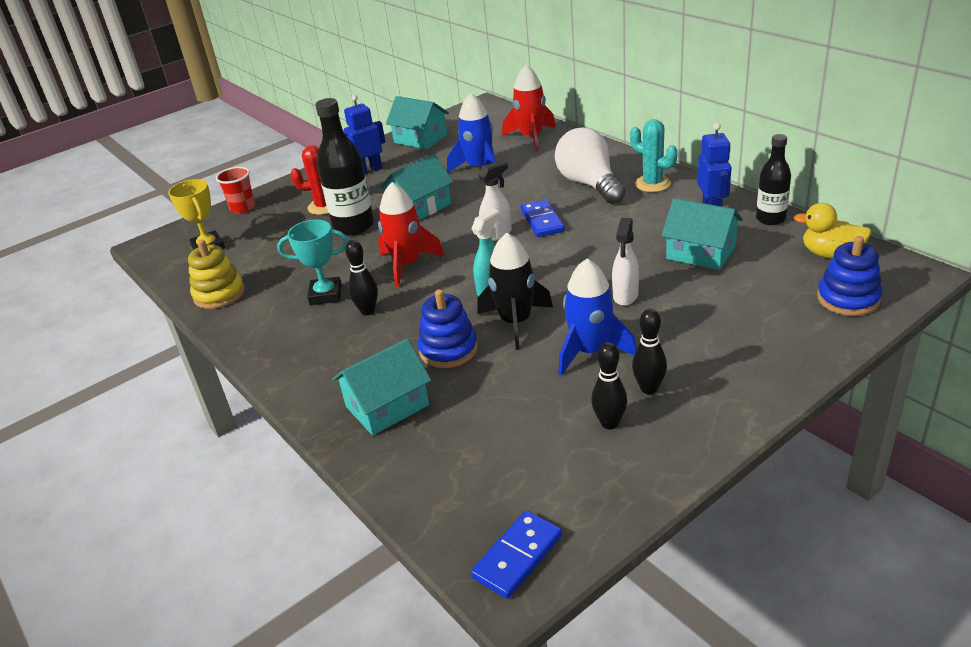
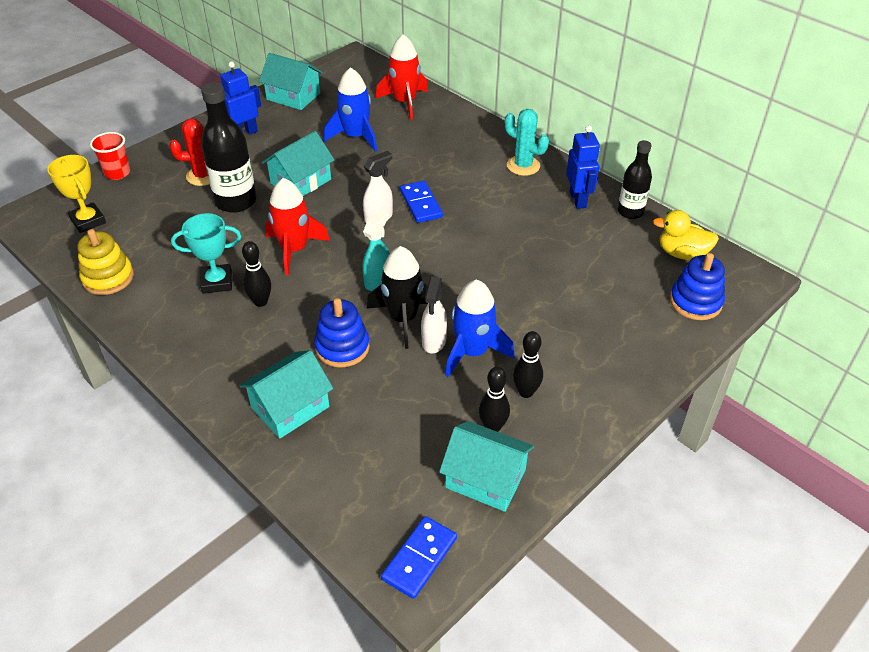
camera: 10 degrees left, 10 degrees up
(589, 184) = (464, 163): white light bulb -> none
(625, 296) = (502, 293): white spray bottle -> white spray bottle (434, 341)
(700, 252) = (568, 247): turquoise house -> turquoise house (485, 478)

